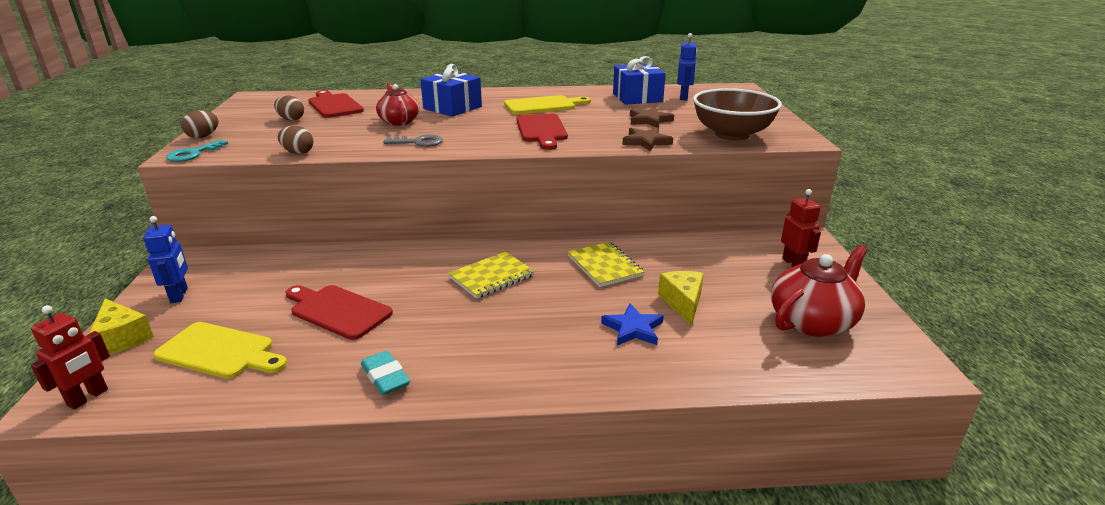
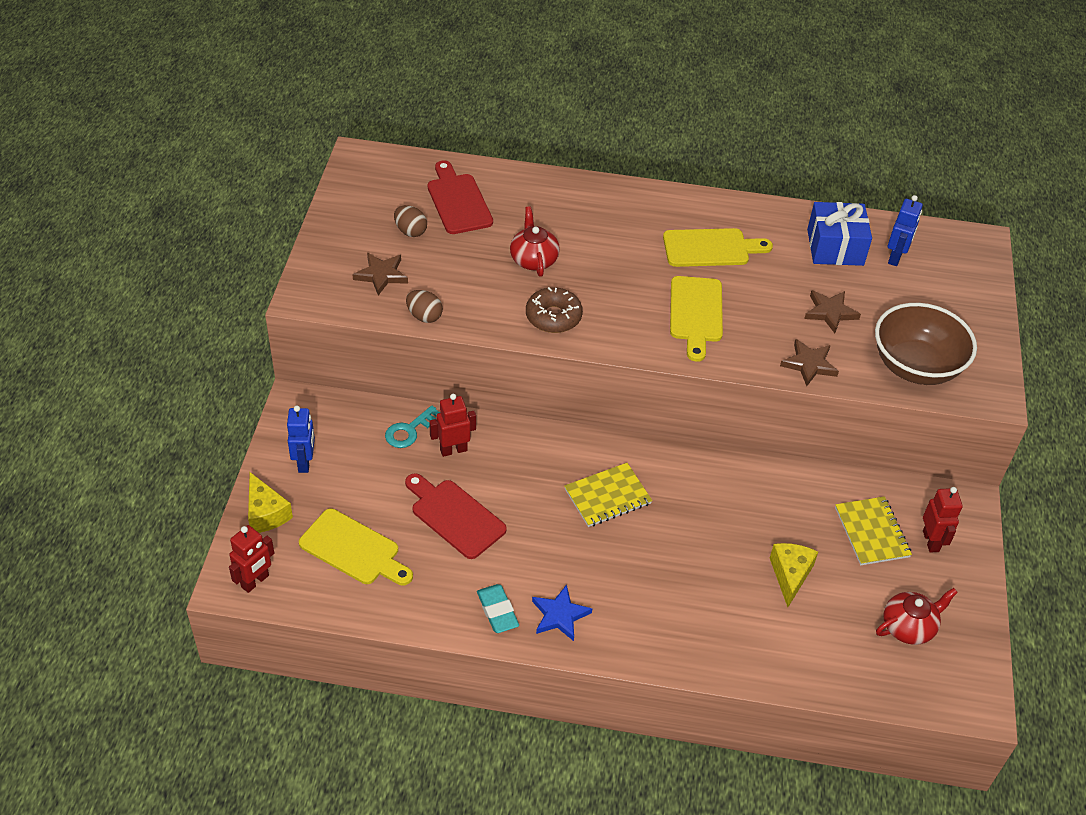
camera: 10 degrees right, 20 degrees up
(193, 154) = (316, 298): turquoise key -> turquoise key (409, 431)
(203, 136) = (319, 257): brown egg -> none
(260, 139) = (381, 275): none -> brown star
(337, 267) = (453, 450): none -> red robot
(418, 142) = (553, 317): grey key -> brown donut
(452, 108) = (599, 234): blue gift -> none
(541, 130) = (696, 313): red cutting board -> yellow cutting board
(604, 266) = (727, 503): yellow notebook -> yellow notebook (871, 532)
(633, 329) = (730, 599): blue star -> blue star (559, 615)
(812, 321) = (909, 627): red teapot -> red teapot, size x0.66

